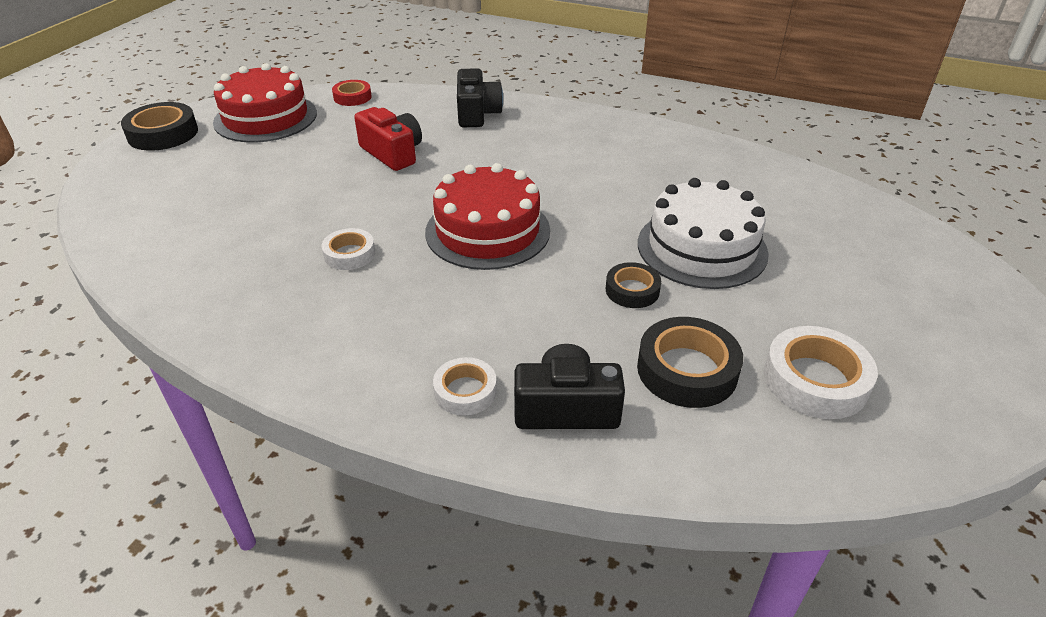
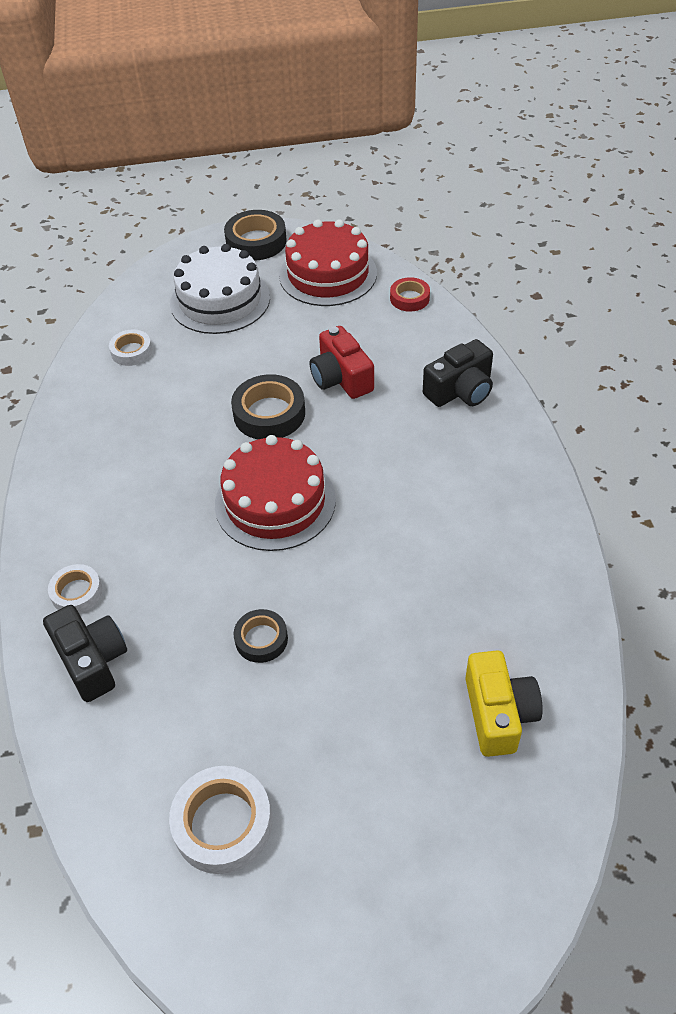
camera: 60 degrees right, 10 degrees up
(349, 254) = (184, 439): white tape -> white tape (131, 351)
(392, 153) = (341, 378): red camera -> red camera turned 135 degrees clockwise
(687, 370) = (180, 721): black tape -> black tape (269, 413)
(702, 248) = (364, 665): white cake -> white cake (220, 300)
(789, 207) = (498, 713): none -> yellow camera

